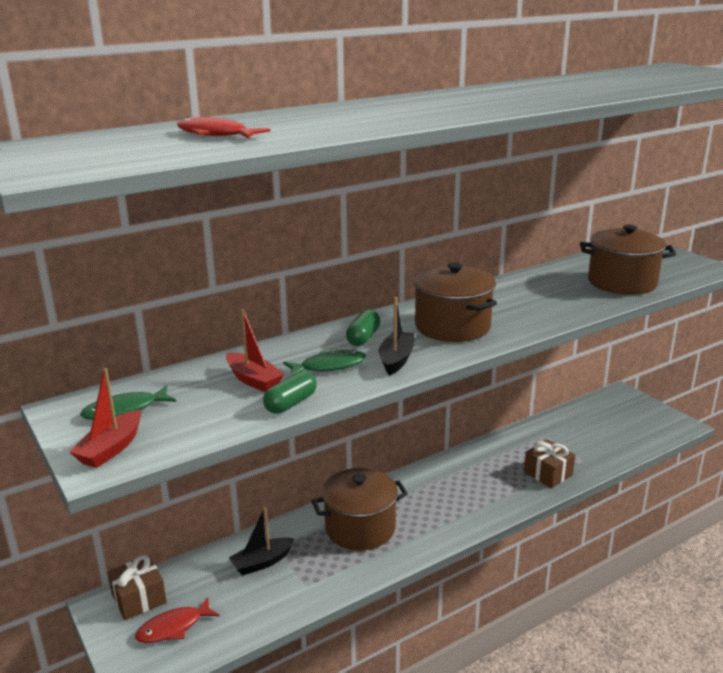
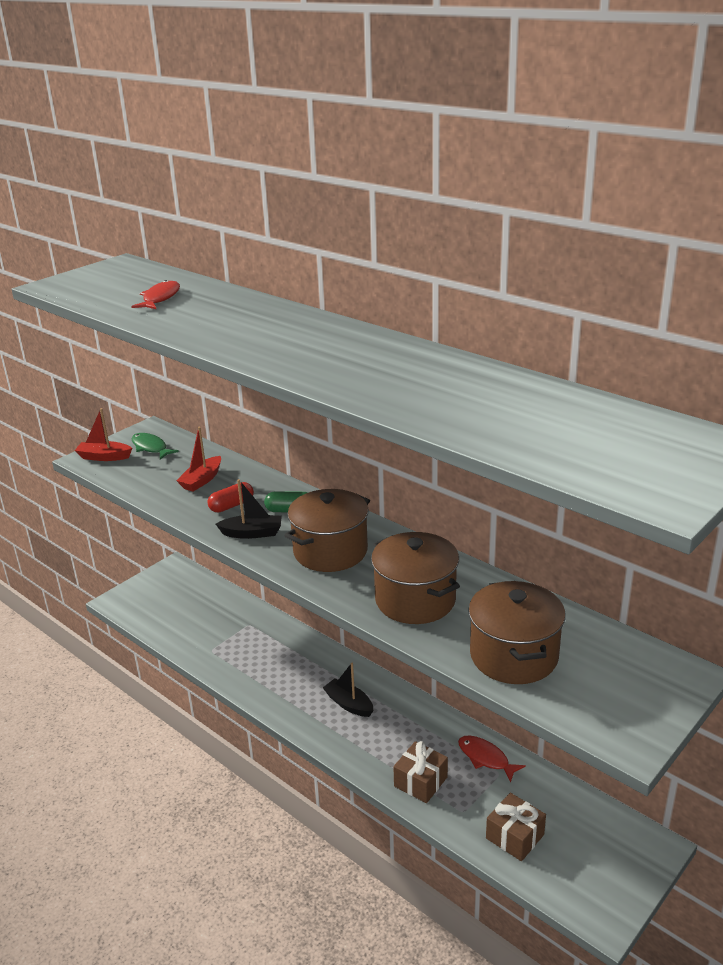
camera: 75 degrees right, 5 degrees up
(139, 598) = (182, 578): brown gift -> brown gift (515, 836)
(173, 627) = (158, 602): red fish -> red fish (486, 758)
(262, 562) = (230, 621): black boat -> black boat (349, 704)
(290, 403) = (169, 502): green capsule -> none
(329, 366) = (231, 505): green fish -> red capsule
(360, 528) = (286, 663): brown pot -> brown pot (415, 600)

